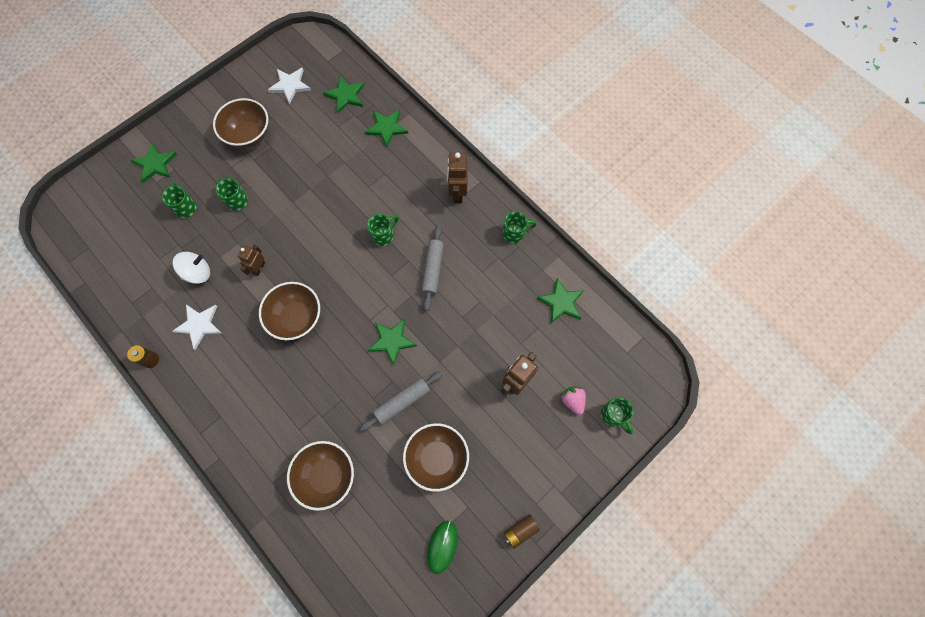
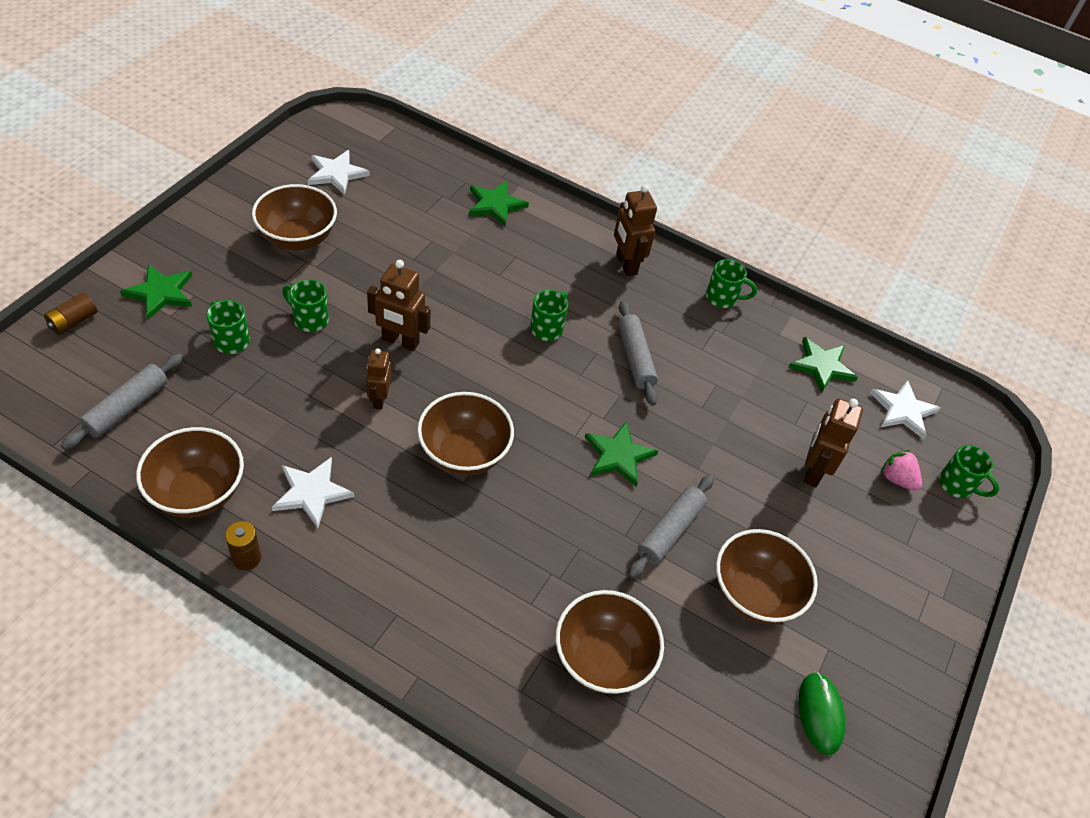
camera: 25 degrees left, 20 degrees down
(115, 244) = (127, 407): none -> grey rolling pin
(137, 310) = (198, 492): none -> brown bowl
(198, 273) = (283, 422): white spinning top -> none
(286, 227) = (400, 341): none -> brown robot
(346, 95) = (422, 176): green star -> none
(514, 233) = (722, 298): green mug -> green mug turned 45 degrees clockwise
(520, 531) = (916, 661): brown battery -> brown battery (73, 322)
(603, 350) = (903, 410): none -> white star

